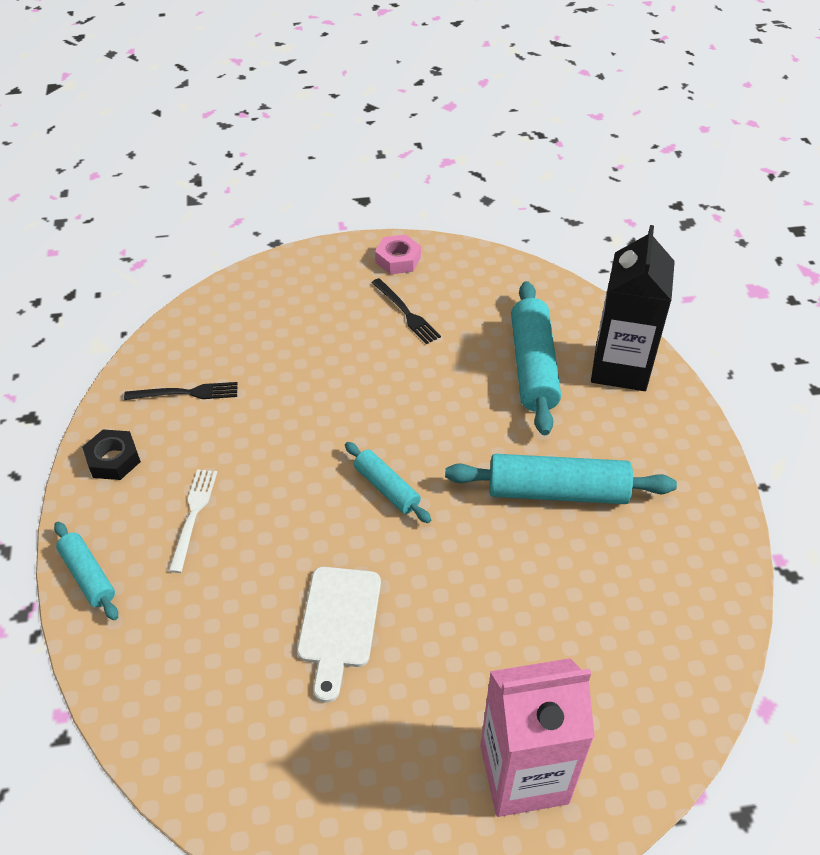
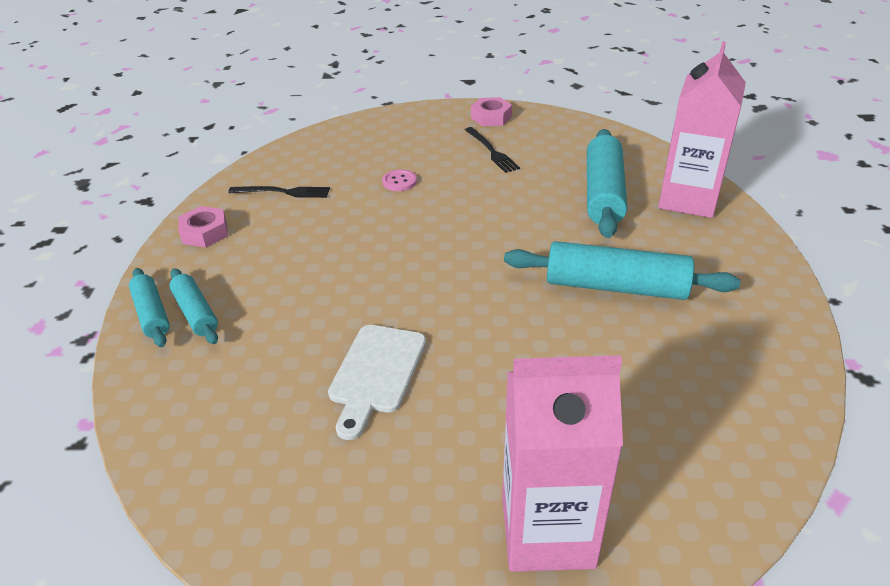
camera: 10 degrees right, 10 degrees down
(113, 460) = (205, 233): black nut -> pink nut
(193, 516) = (262, 278): white fork -> none
(313, 367) = (399, 182): none -> pink button
(386, 488) = (447, 271): turquoise rolling pin -> turquoise rolling pin (196, 313)
(620, 368) = (688, 200): black carton -> pink carton

